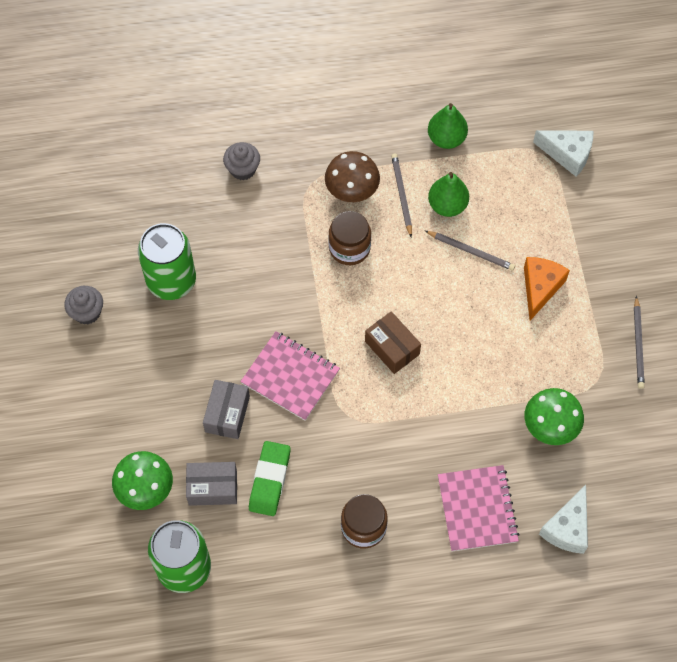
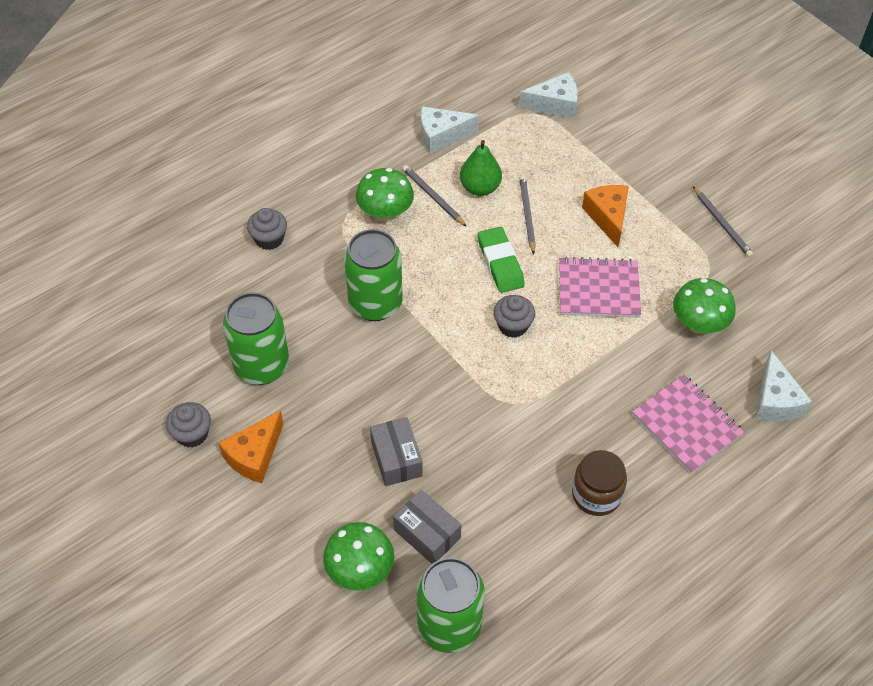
camera: 30 degrees left, 10 degrees down
(122, 354) = (254, 455): none -> orange cheese
(212, 488) = (427, 534): grey box -> grey box turned 75 degrees clockwise
(270, 480) = (478, 498): green eraser -> green eraser (500, 263)
(290, 376) = (435, 395): pink notebook -> pink notebook (598, 289)
(293, 271) = (375, 303): none -> green can
(349, 248) = (415, 260): brown jar -> none
(352, 191) = (385, 213): brown mushroom -> green mushroom
(392, 348) = (513, 326): brown box -> grey cupcake
(446, 138) = (441, 136): green pear -> white cheese
(471, 251) = (527, 215): grey pencil -> grey pencil turned 90 degrees counterclockwise

